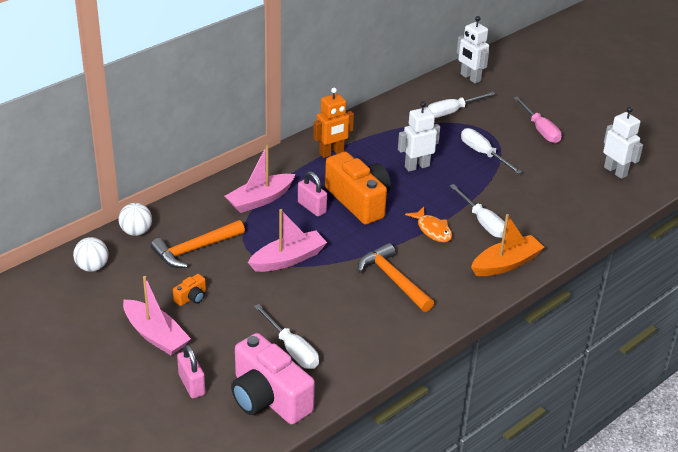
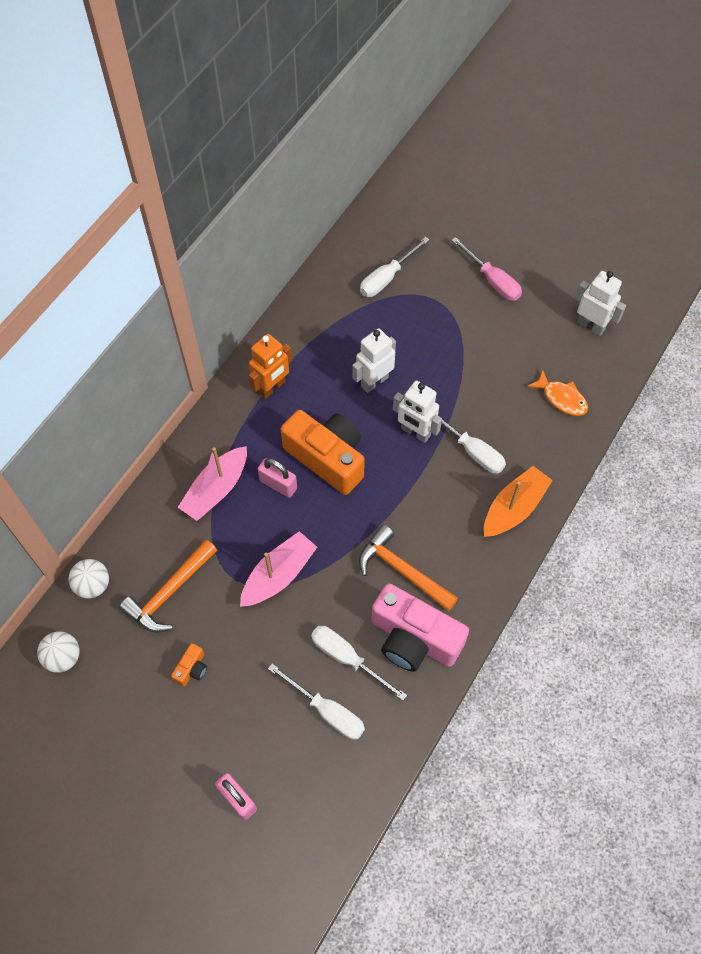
camera: 15 degrees left, 25 degrees up
(155, 335) = (172, 739): pink boat -> none
(268, 398) = (325, 790): pink camera -> pink camera (414, 638)
(432, 230) = (421, 479): orange fish -> orange fish (561, 398)
(470, 78) = (390, 213): white robot -> white robot (415, 432)
(483, 154) = (441, 339): white screwdriver -> white screwdriver (347, 658)

